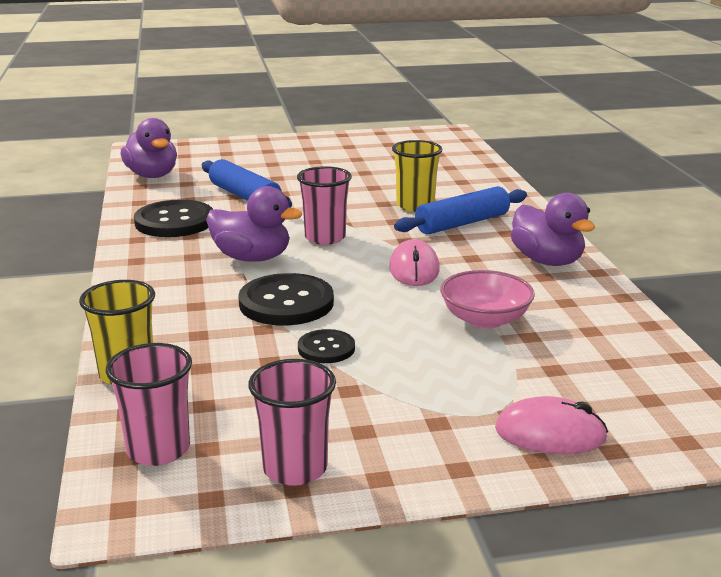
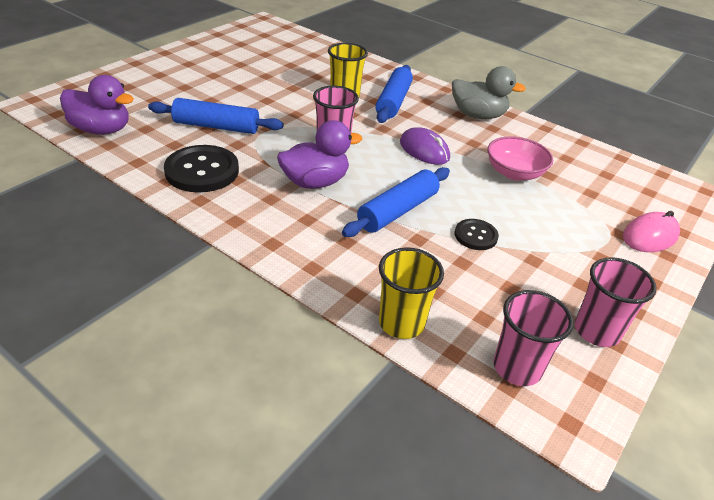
camera: 45 degrees left, 15 degrees up
(286, 303) = (398, 211): black button -> blue rolling pin
(414, 269) = (424, 150): pink mouse -> purple mouse
(547, 261) = (478, 115): purple duck -> grey duck

